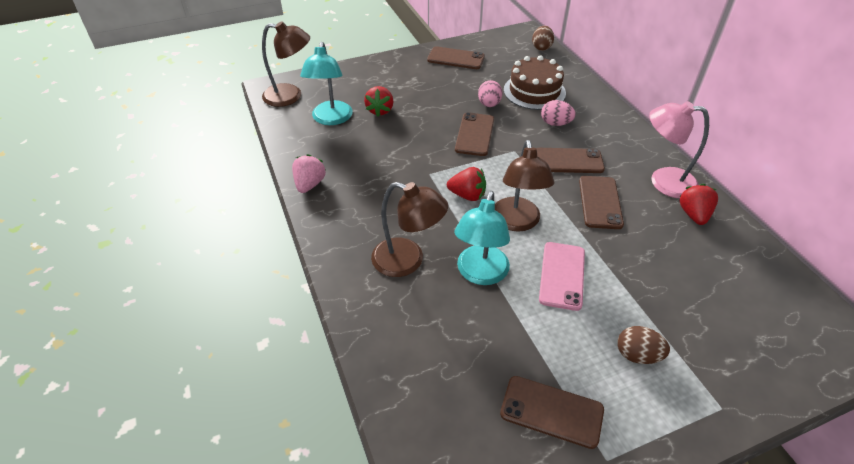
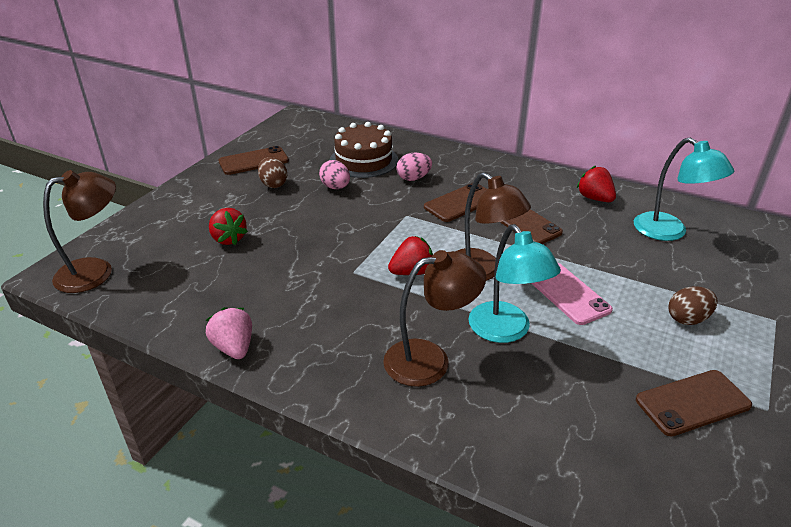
camera: 40 degrees left, 10 degrees down
(331, 119) = (179, 272): turquoise lamp -> turquoise lamp (669, 232)
(474, 134) = (354, 218): brown phone -> none
(541, 47) = (326, 123): brown egg -> brown egg (273, 184)
(663, 181) = (546, 185): pink lamp -> none

